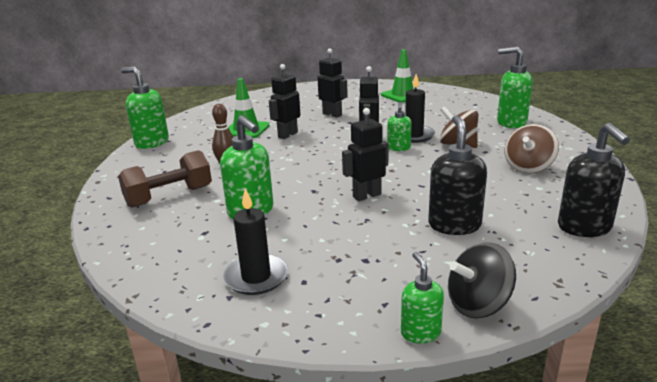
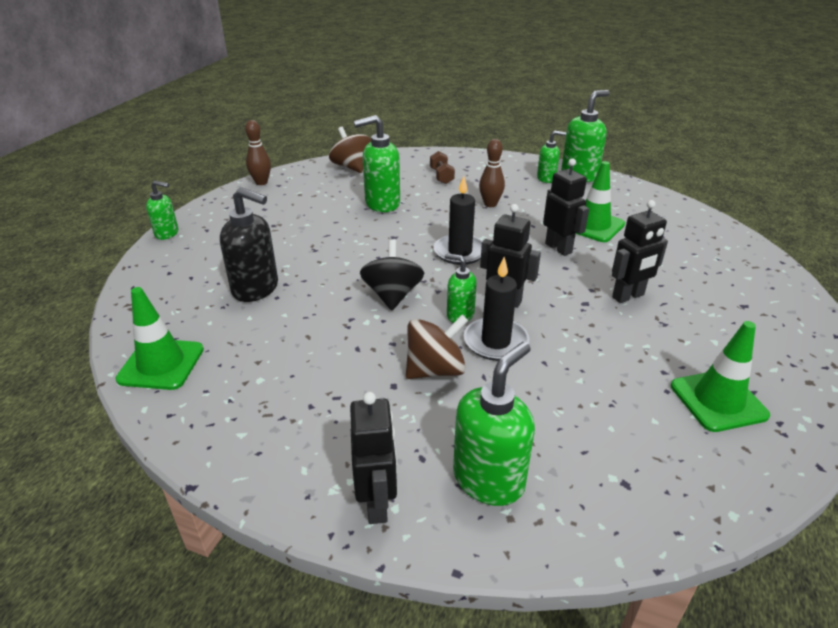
camera: 110 degrees right, 10 degrees up
(162, 153) = (546, 178): none -> green soap dispenser
(169, 196) = (441, 176): brown dumbbell -> brown dumbbell, size x0.55
(227, 315) = (261, 182): none -> brown bowling pin
(256, 277) = (288, 194): black candle -> black candle (460, 252)
(366, 195) = (356, 260): black robot -> black robot (377, 504)
(478, 304) = (159, 261): black spinning top -> black spinning top (392, 295)
(528, 167) = (313, 400): brown spinning top -> brown spinning top (351, 167)
(584, 228) = (161, 364): black soap dispenser -> green traffic cone

